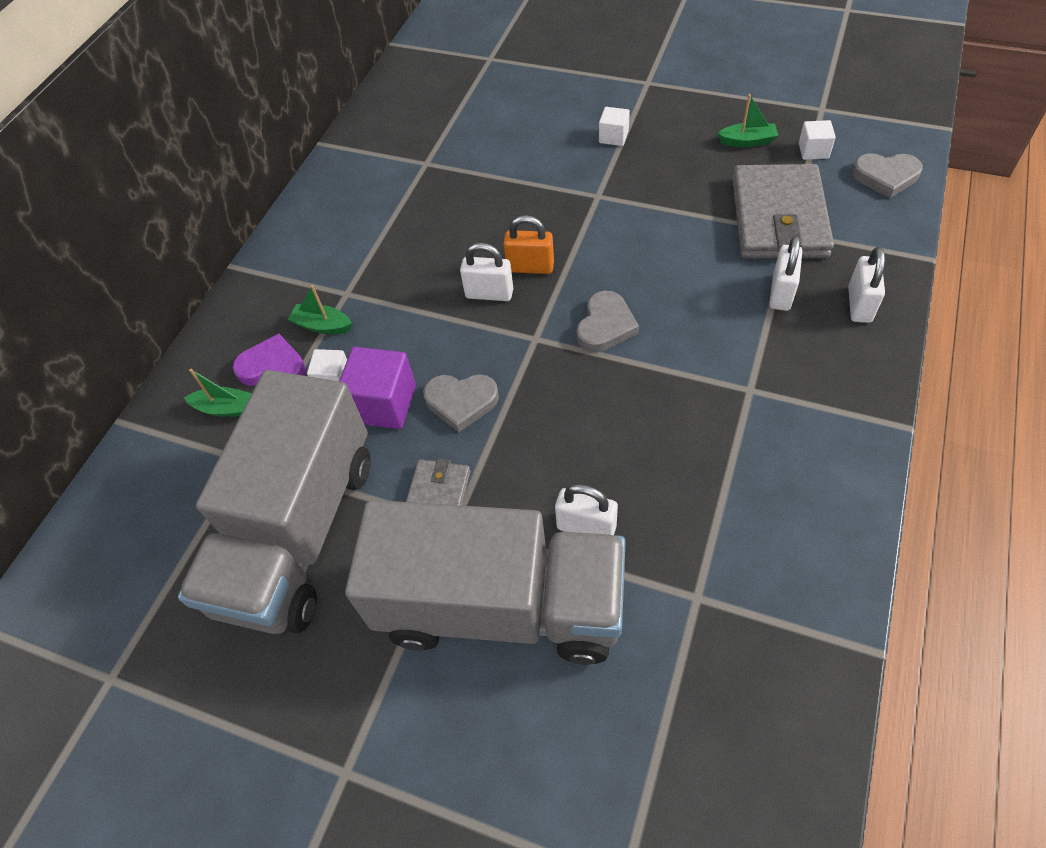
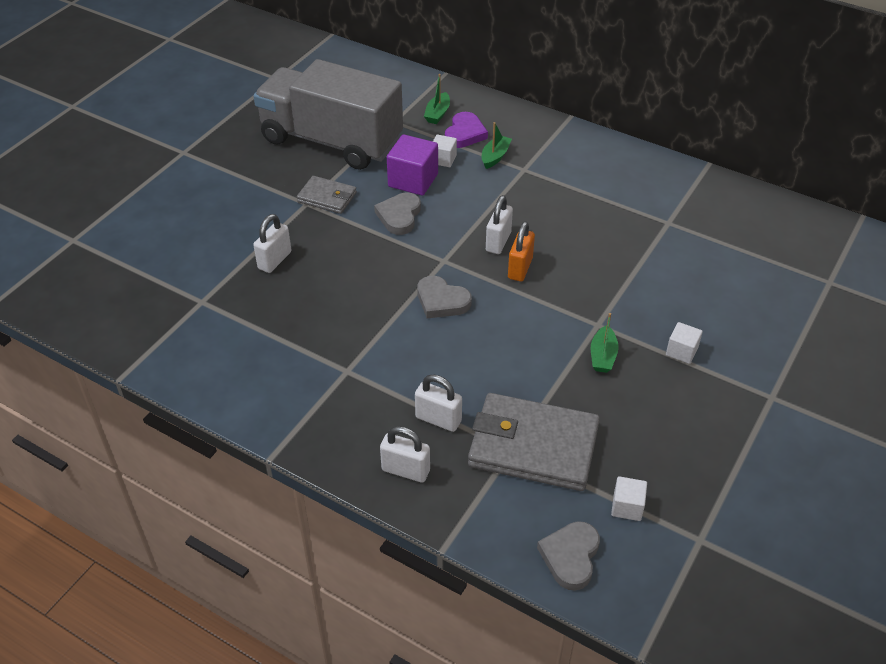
camera: 95 degrees right, 10 degrees down
(500, 605) = (242, 216): grey truck -> none
(747, 141) = (654, 455): green boat -> green boat (602, 356)

